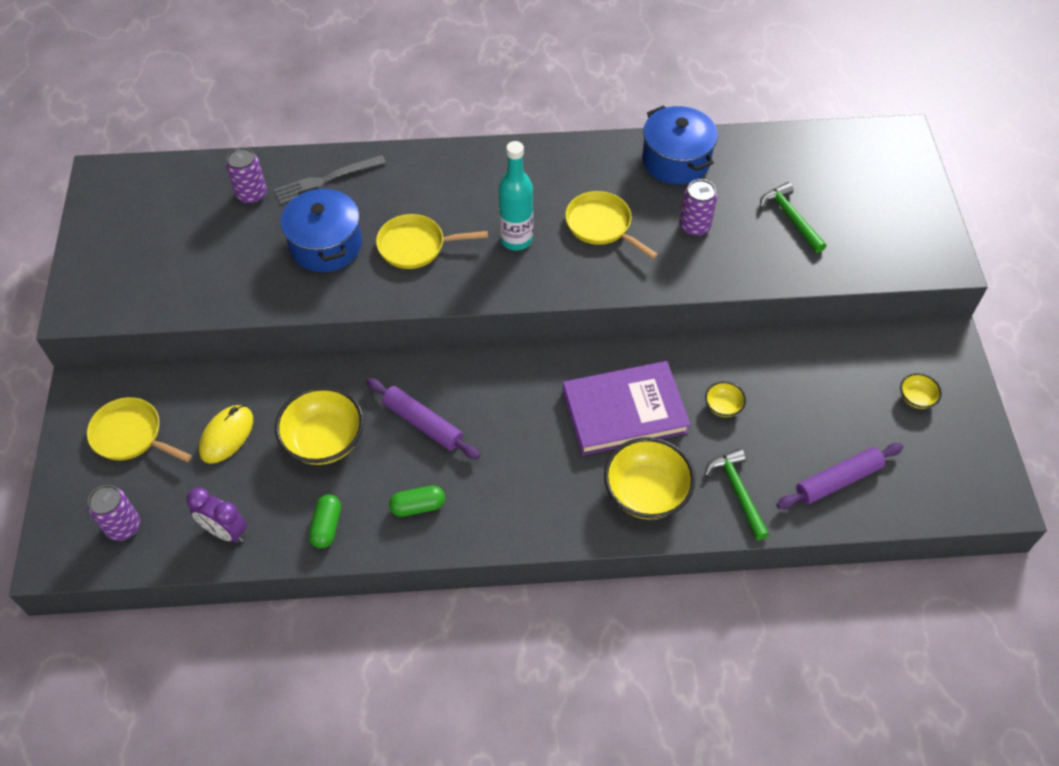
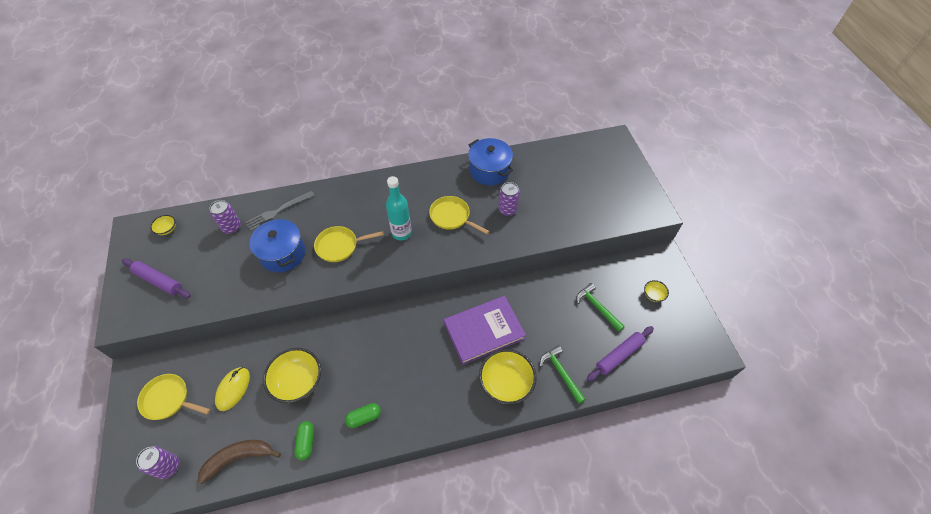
camera: 10 degrees left, 0 degrees up
(225, 531) = (238, 458): purple clock -> brown banana
(423, 423) = (360, 359): purple rolling pin -> purple rolling pin (159, 281)
(723, 406) = (542, 318): yellow bowl -> yellow bowl (167, 229)
(790, 218) = (562, 196): green hammer -> green hammer (597, 307)

